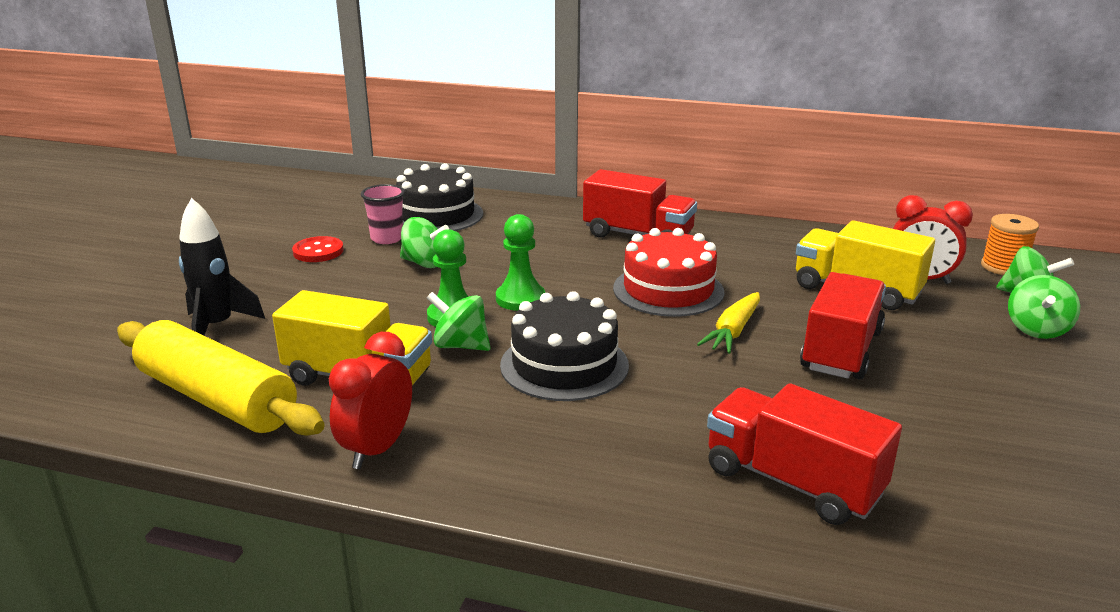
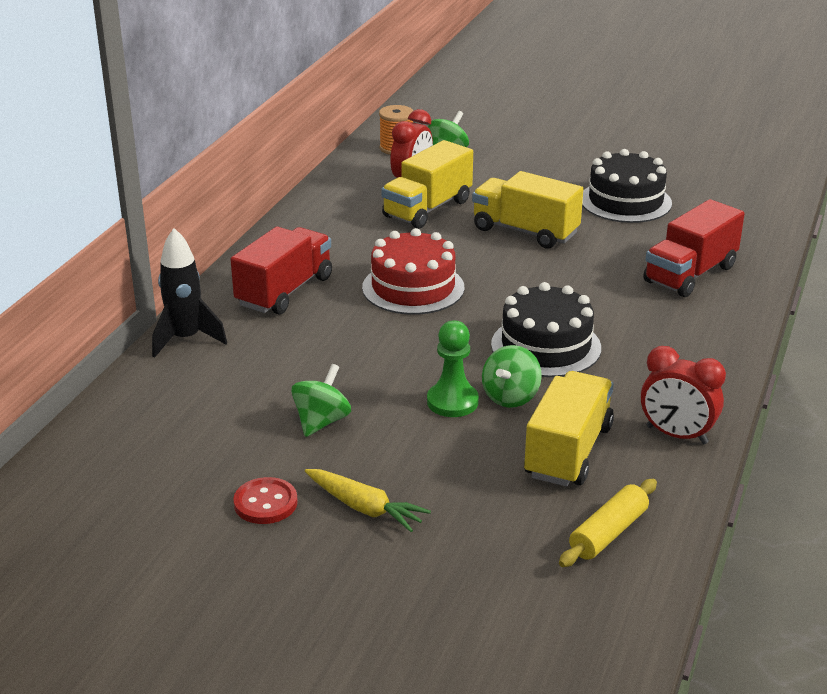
camera: 85 degrees left, 5 degrees up
(217, 327) = (460, 557): black rocket -> black rocket (186, 339)
(217, 399) = (608, 533): yellow rolling pin -> yellow rolling pin, size x0.54
(387, 238) = (240, 451): pink cup -> none
(436, 215) = (176, 416): black cake -> black cake (625, 201)
(520, 299) = (419, 363): green pawn -> none
(733, 331) = (493, 268): yellow carrot -> yellow carrot (364, 508)
(841, 350) = (525, 231): red truck -> yellow truck
(1036, 329) = (498, 161): green spinning top -> none

